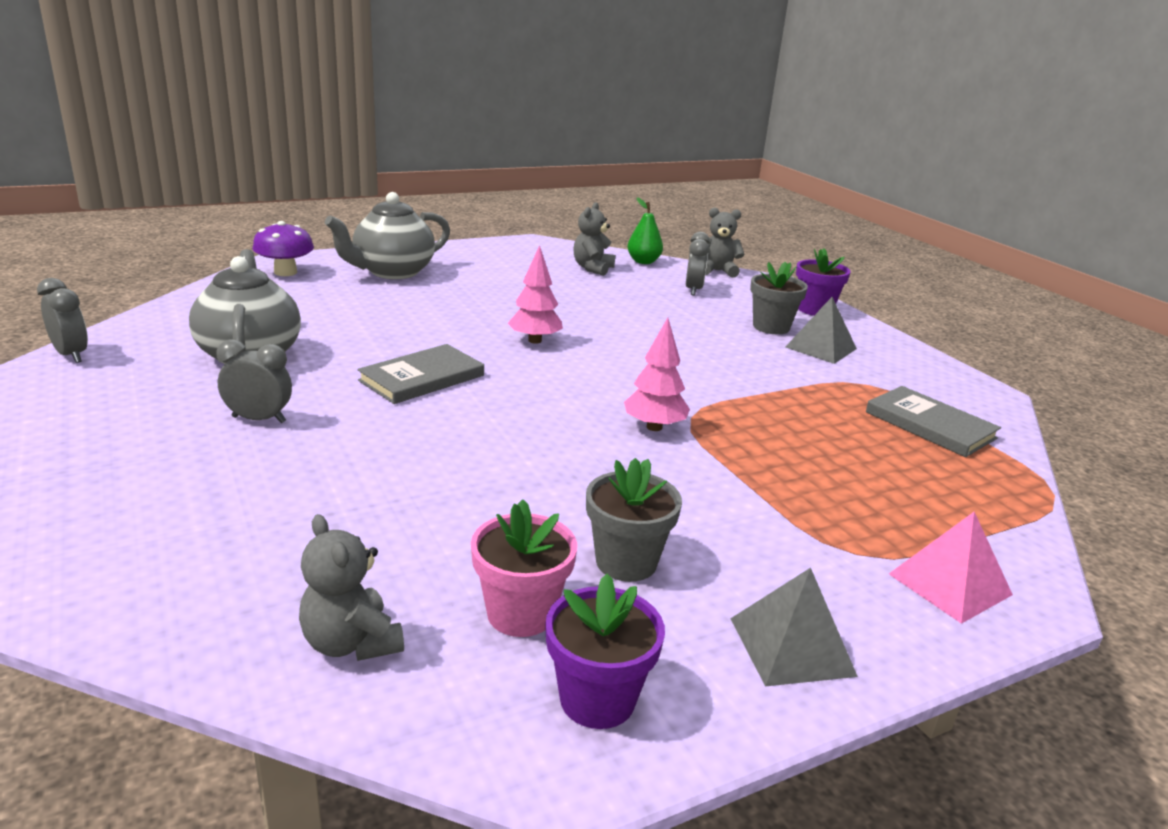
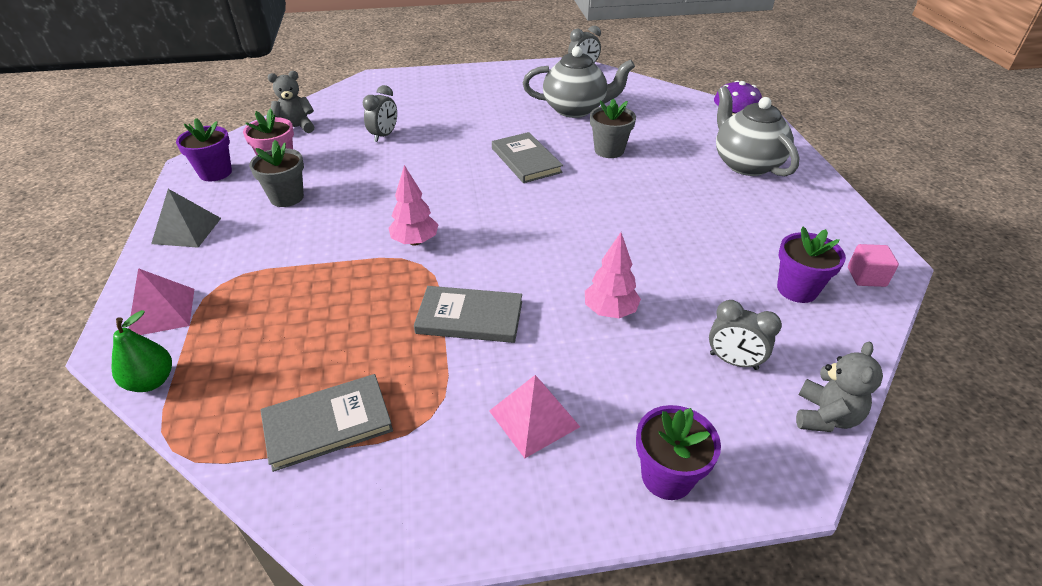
camera: 110 degrees right, 15 degrees up
(259, 419) = (489, 112): grey clock -> grey clock (384, 136)
(535, 340) = (583, 214): pink tree -> pink tree (610, 311)
(559, 249) = (866, 277): none -> pink cube
(592, 268) = (797, 289): grey teddy bear -> purple flower pot
(643, 262) = (843, 343): green pear -> green pear (151, 381)
(745, 381) = (469, 317): none -> grey book
(771, 327) = (603, 394): grey flower pot -> grey flower pot (609, 150)
(820, 348) = (534, 418): grey pyramid -> pink pyramid

